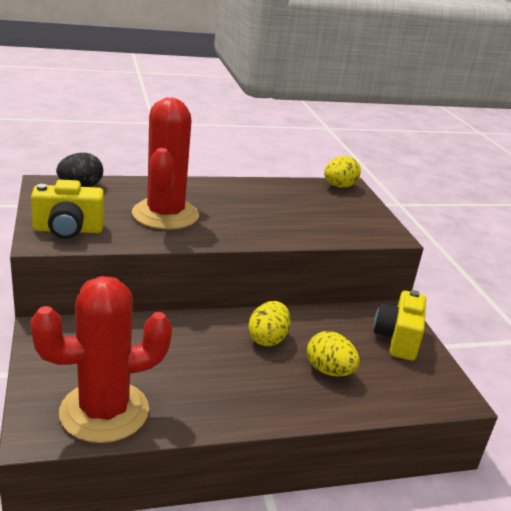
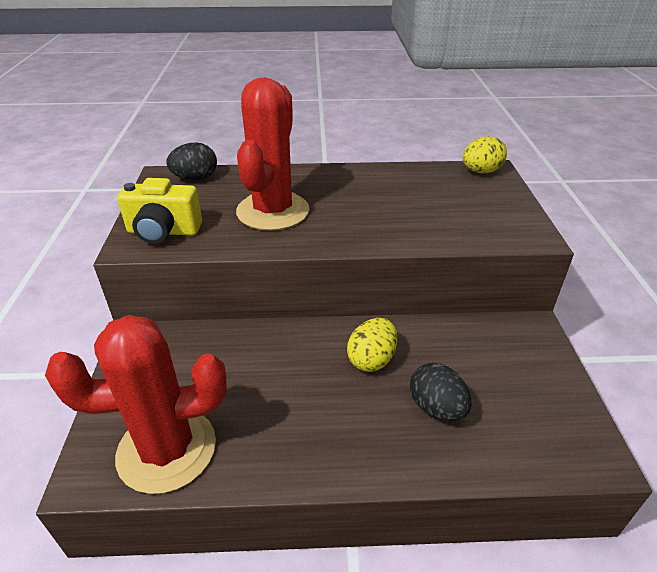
camera: 15 degrees right, 10 degrees up
(329, 371) = (436, 408): yellow egg -> black egg
(397, 339) = (530, 366): yellow camera -> none

